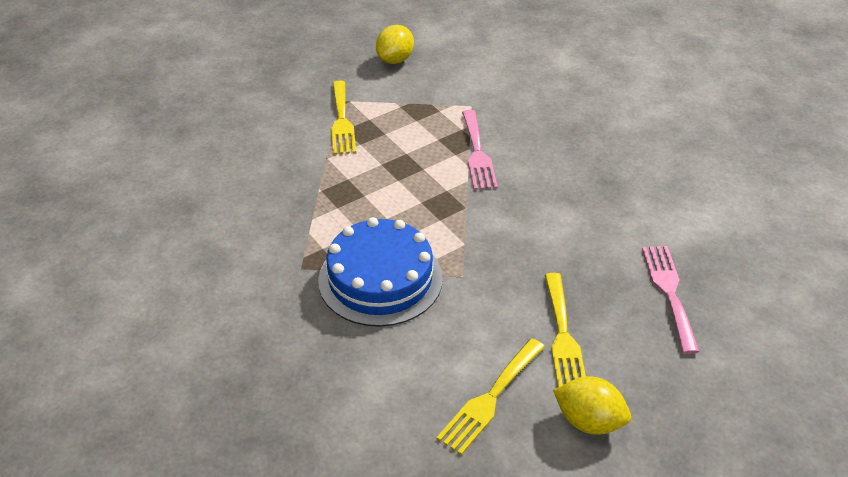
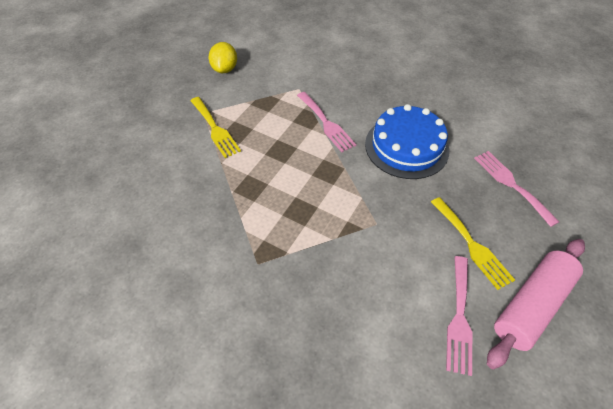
camera: 25 degrees left, 10 degrees up
(380, 279) = (322, 249): blue cake -> blue cake (406, 147)
(490, 399) = (459, 317): yellow fork -> pink fork
(589, 421) = (531, 306): yellow lemon -> pink rolling pin

